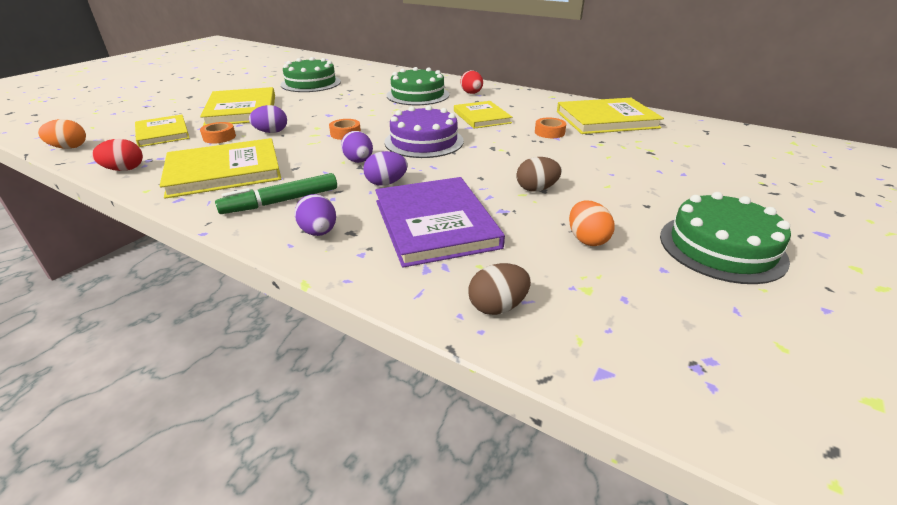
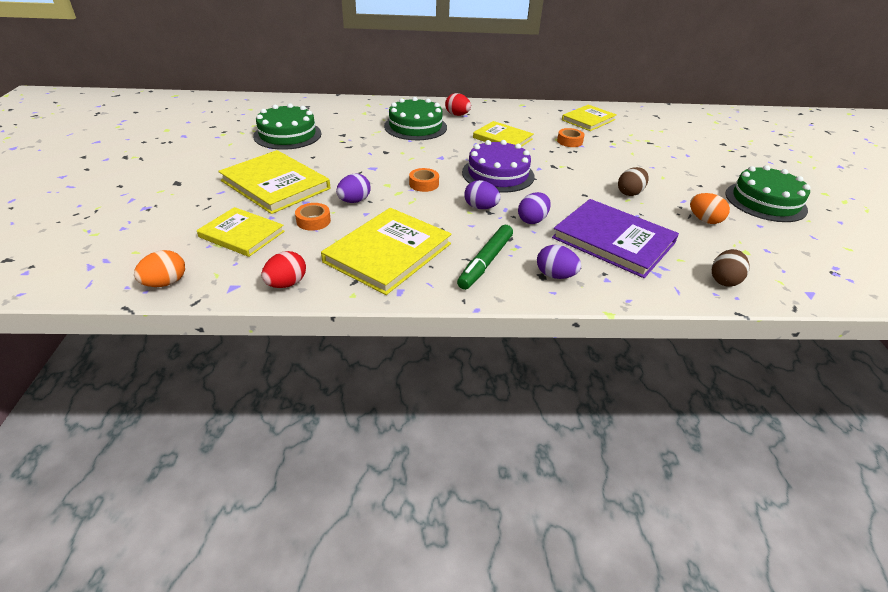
camera: 35 degrees left, 5 degrees up
(606, 120) = (588, 120): yellow book -> yellow book, size x0.65

